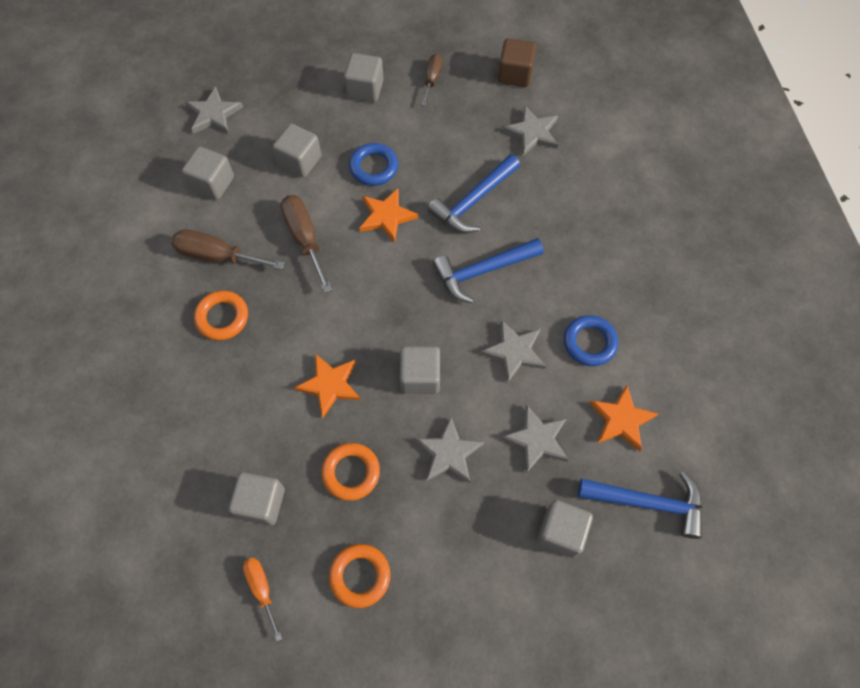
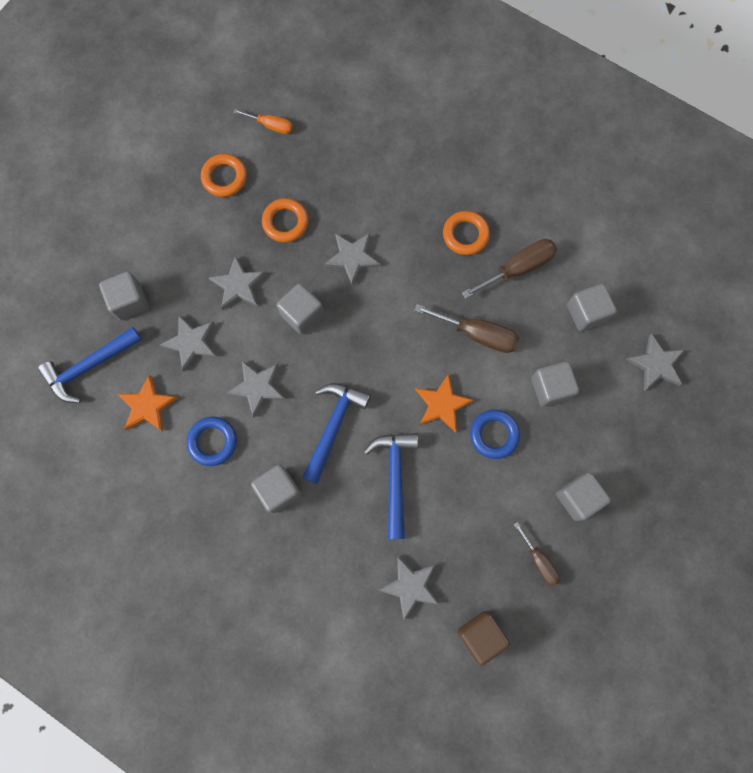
camera: 135 degrees right, 10 degrees up
(261, 503) = (319, 162): grey cube -> grey cube (278, 490)
(330, 385) = (352, 258): orange star -> grey star

